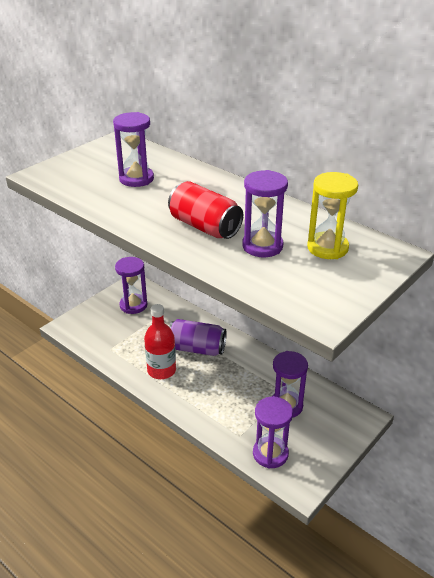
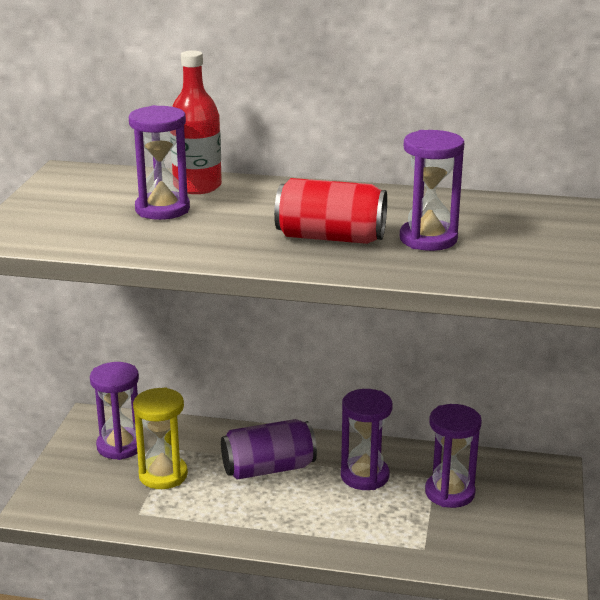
camera: 30 degrees left, 10 degrees down
(161, 370) = (244, 512): red bottle -> red bottle (197, 186)
(270, 454) = (481, 553): purple hourglass -> purple hourglass (364, 476)
(327, 248) = (503, 222): yellow hourglass -> yellow hourglass (163, 475)

